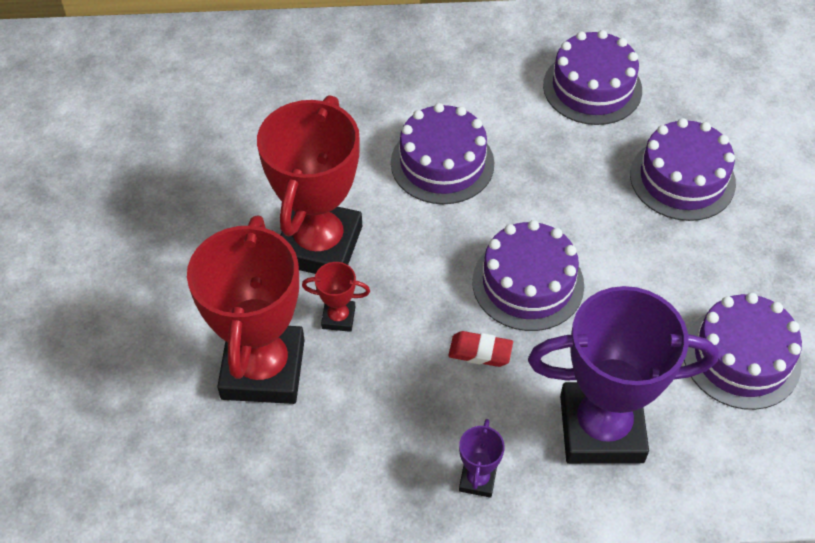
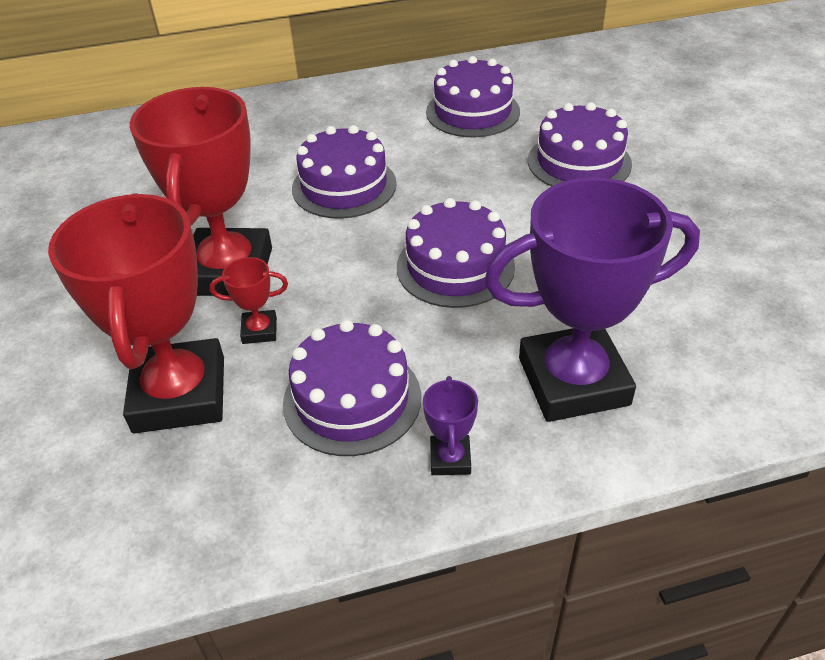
camera: 10 degrees left, 10 degrees down
(480, 352) = (421, 334): red eraser -> none
(741, 357) = (693, 291): purple cake -> purple cake (352, 399)

